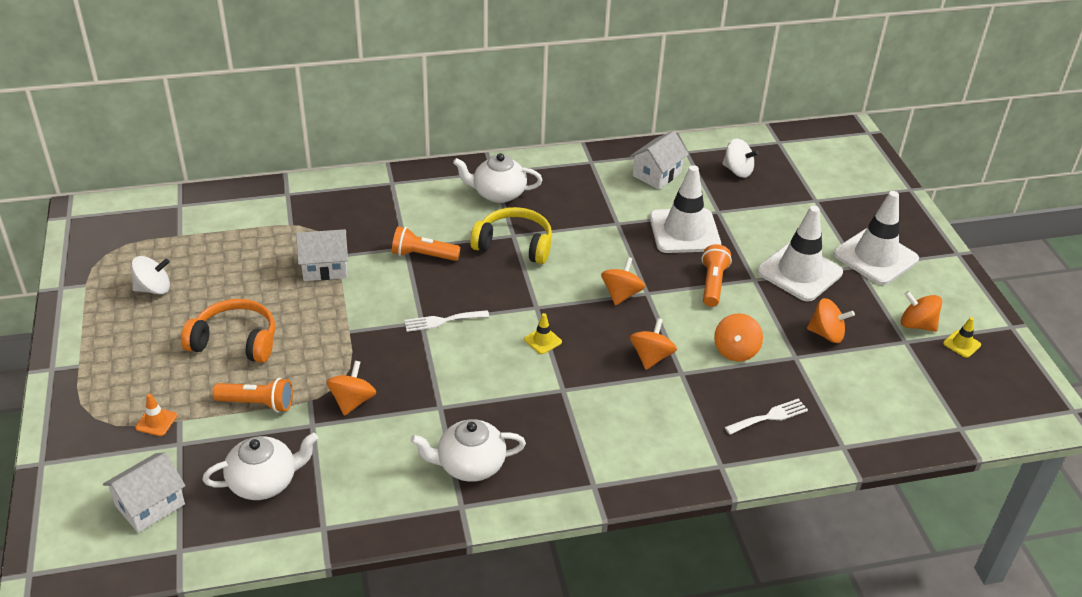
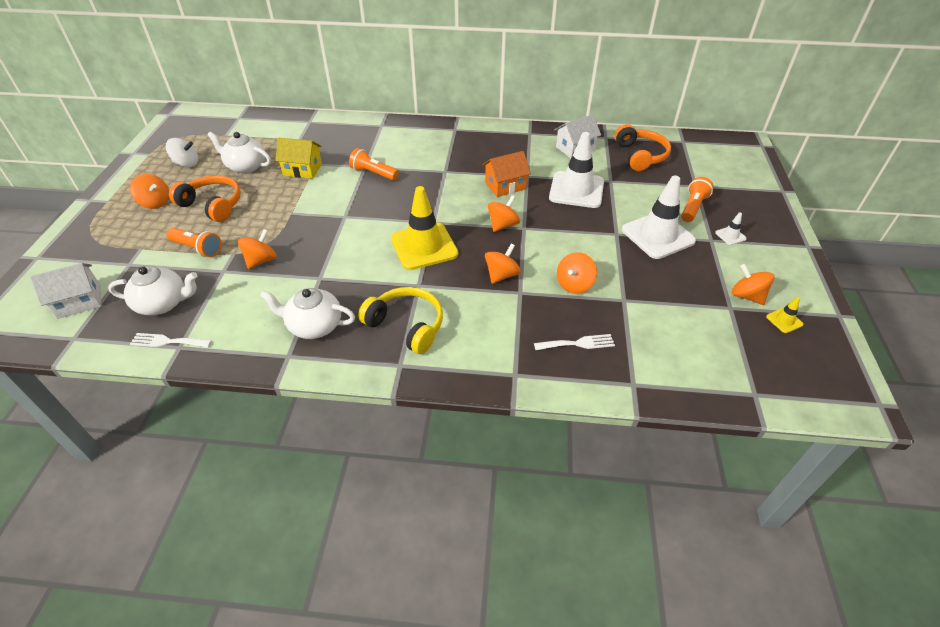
camera: 20 degrees right, 5 degrees up
(156, 422) = (125, 246): orange traffic cone -> none
(325, 267) = (302, 170): white house -> yellow house
(442, 321) = (359, 218): white fork -> white fork (167, 341)
(498, 193) = (450, 143): white teapot -> white teapot (246, 166)
(514, 245) = (442, 177): yellow headphones -> yellow headphones (406, 326)
(543, 341) = (424, 246): yellow traffic cone -> yellow traffic cone, size x2.43
(597, 241) = (505, 186): none -> orange house
(713, 284) = (580, 231): orange flashlight -> orange flashlight (693, 207)
(737, 171) = (640, 156): white spinning top -> orange headphones
(826, 334) = (660, 287): orange spinning top -> orange spinning top (155, 203)
(875, 257) = (730, 236): white traffic cone -> white traffic cone, size x0.41

